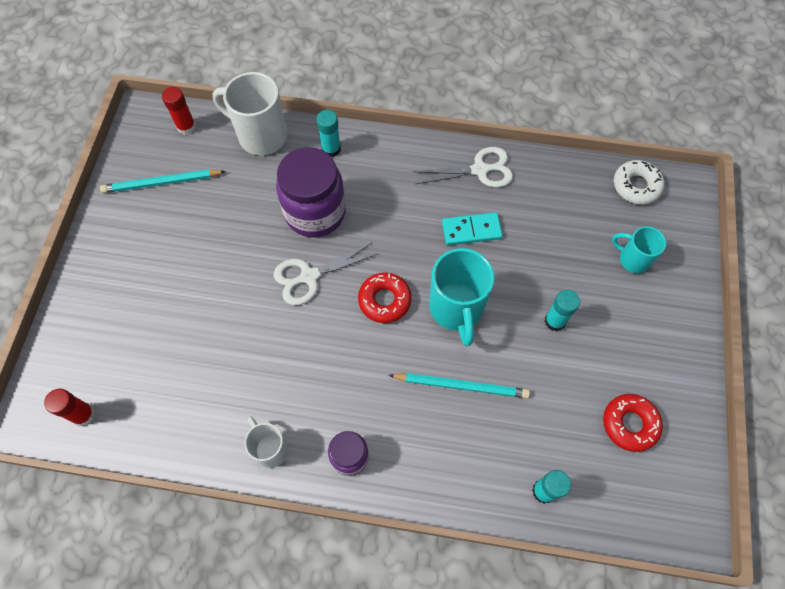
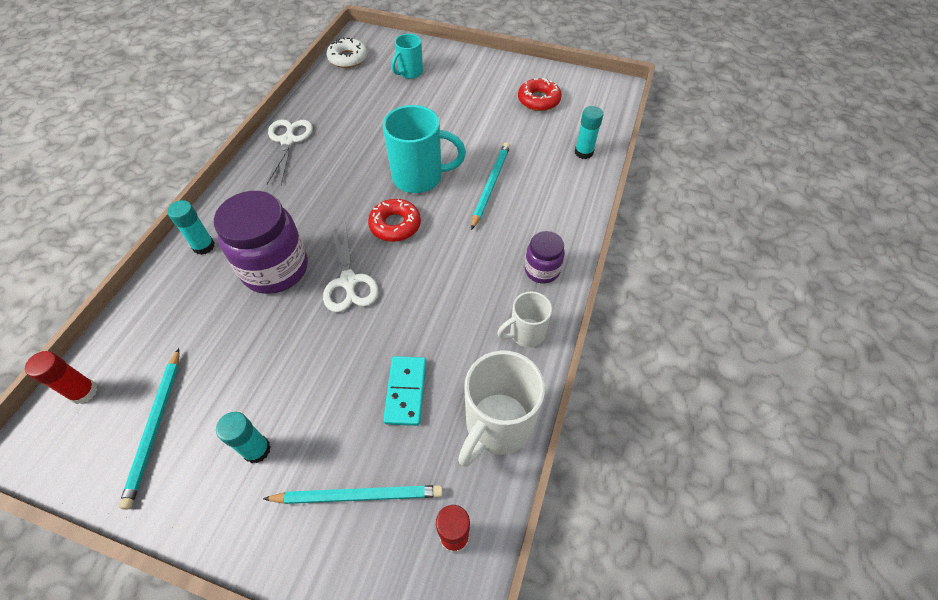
camera: 80 degrees left, 10 degrees down
(114, 337) = (358, 495): none -> turquoise pencil
(261, 136) = (147, 310): white mug -> white mug (497, 425)
(471, 230) = (347, 156): turquoise domino -> turquoise domino (406, 391)
(555, 321) = (448, 122): turquoise glue stick -> turquoise glue stick (257, 449)

